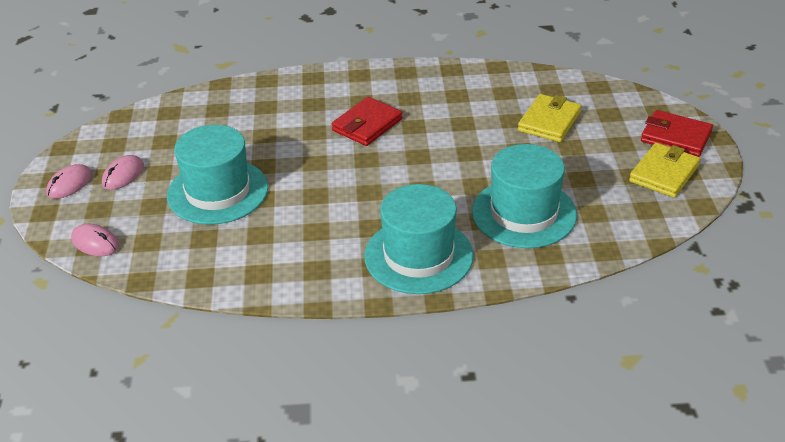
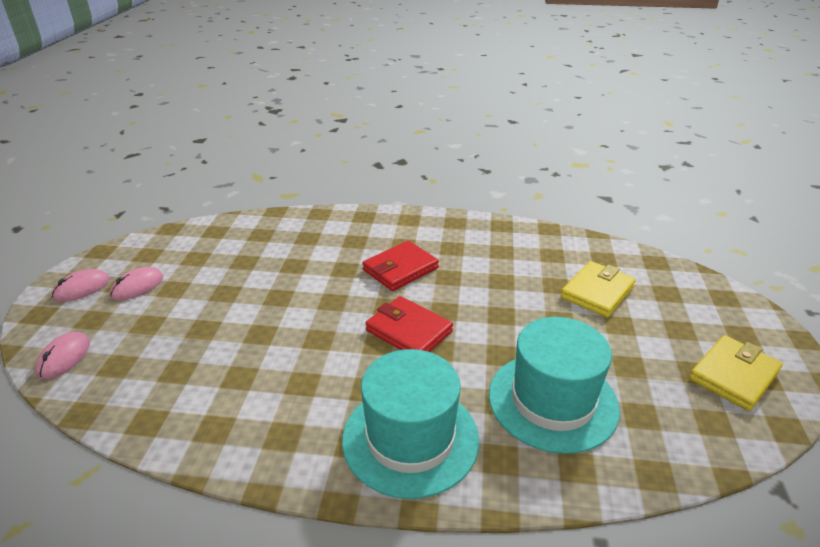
camera: 10 degrees right, 5 degrees down
(95, 243) = (64, 357): pink mouse -> pink mouse turned 60 degrees clockwise
(217, 191) = (219, 318): turquoise hat -> none
(675, 137) = (746, 331): red wallet -> red wallet (409, 331)

